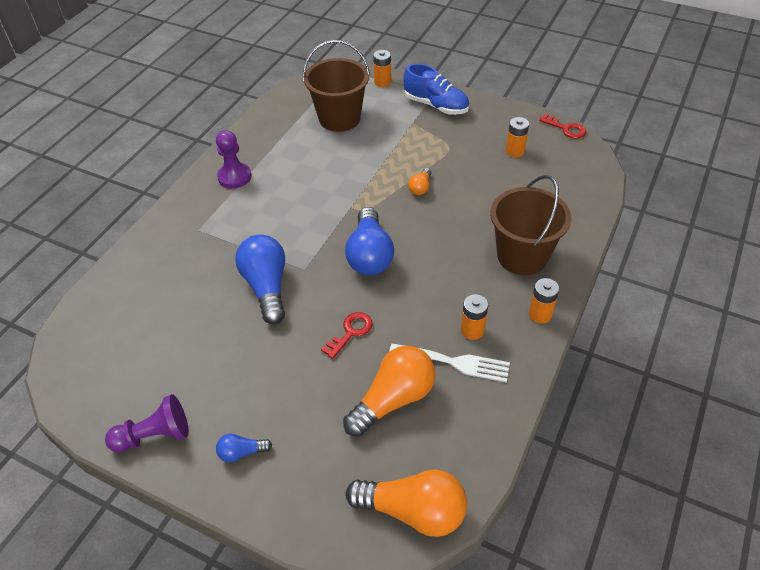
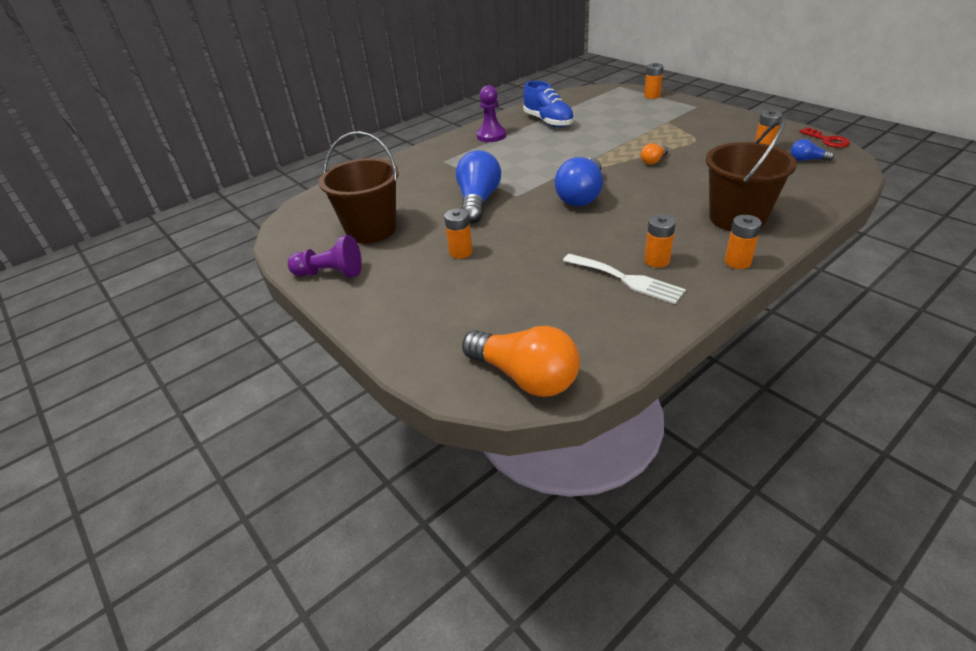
camera: 25 degrees right, 10 degrees down
(242, 452) = (392, 299): blue light bulb -> blue light bulb (807, 160)
(282, 367) = (460, 252): none -> orange battery
(339, 118) = (600, 113): brown bucket -> brown bucket (371, 230)
(351, 332) = (535, 241): red key -> none
(393, 399) = (550, 293): orange light bulb -> none
(436, 105) = (695, 113): blue shoe -> blue shoe (548, 121)

